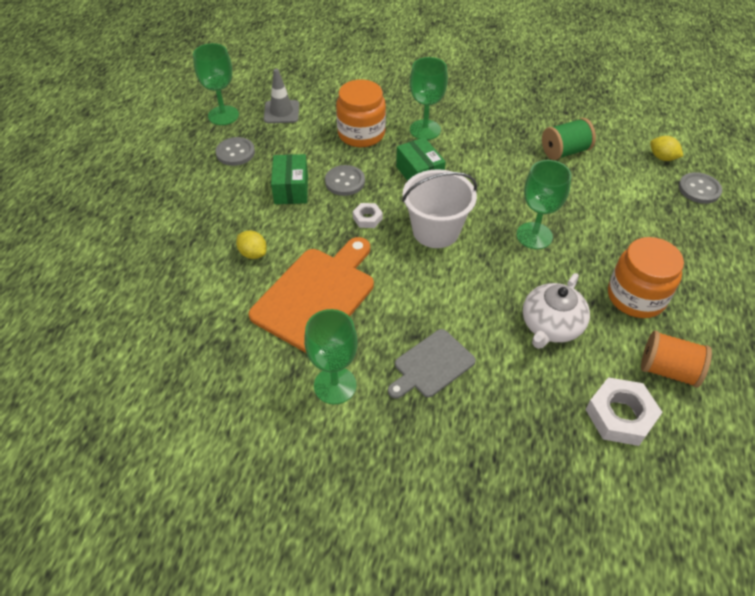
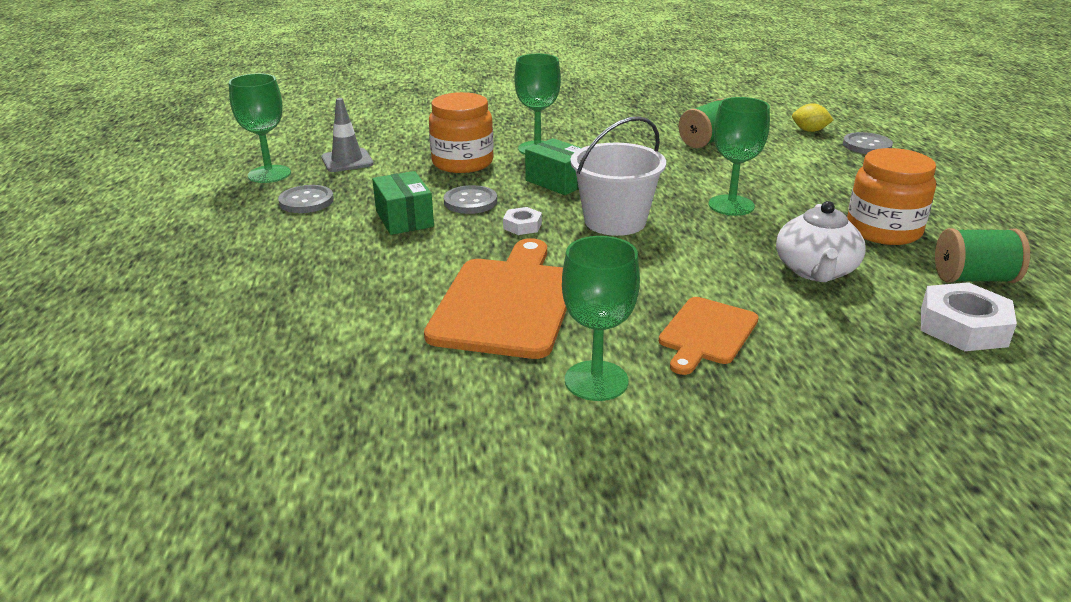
camera: 20 degrees left, 20 degrees down
(253, 253) = (390, 282): yellow lemon -> none
(431, 365) = (706, 333): grey cutting board -> orange cutting board
(668, 370) = (974, 278): orange spool -> green spool

